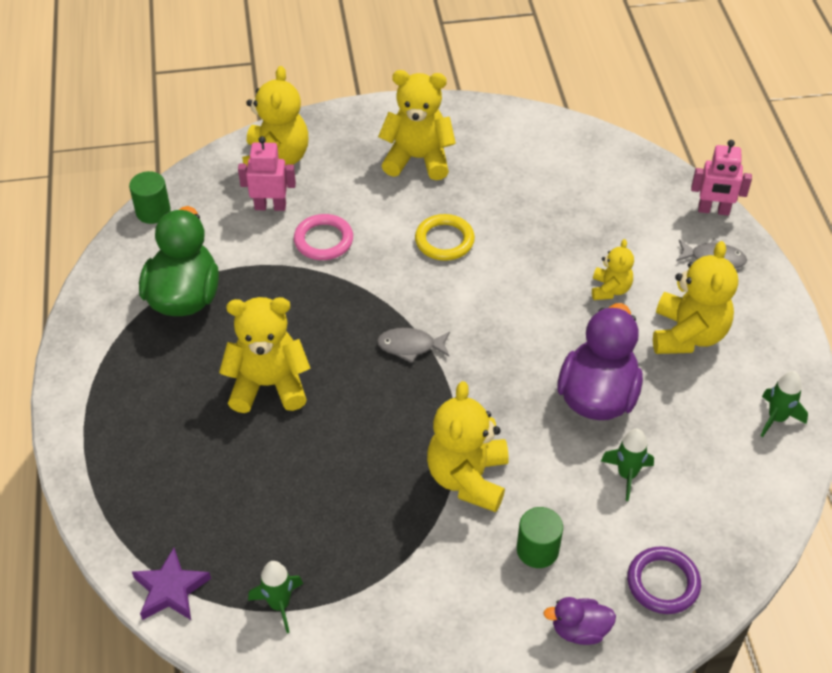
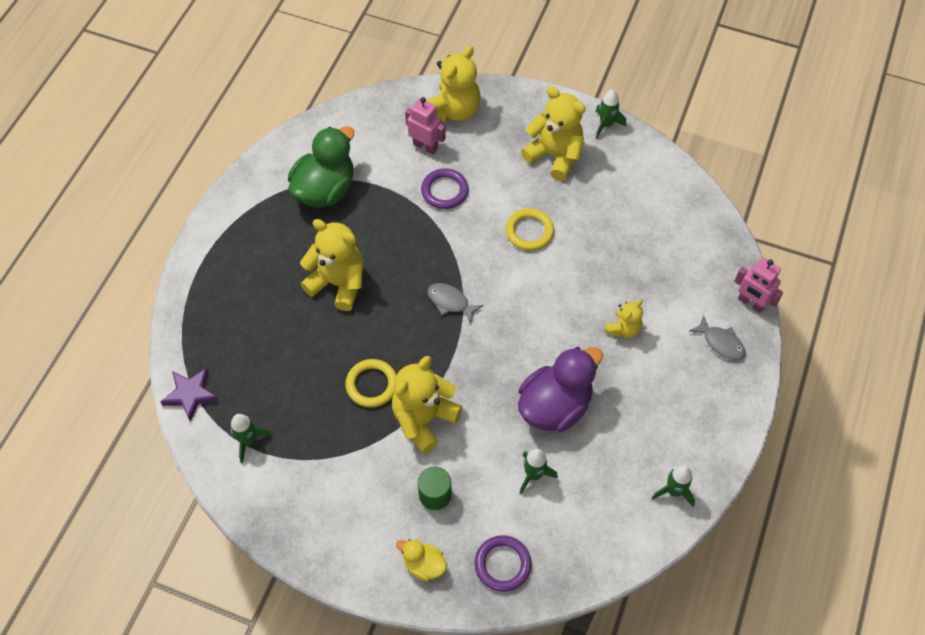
camera: 30 degrees right, 10 degrees up
(153, 211) = (344, 114): green cylinder -> none
(323, 240) = (444, 191): pink ring -> purple ring
(383, 471) = (372, 385): none -> yellow ring
(449, 109) = (606, 125): none -> green rocket
(579, 630) = (423, 565): purple duck -> yellow duck
(687, 335) = (655, 393): yellow teddy bear -> none

